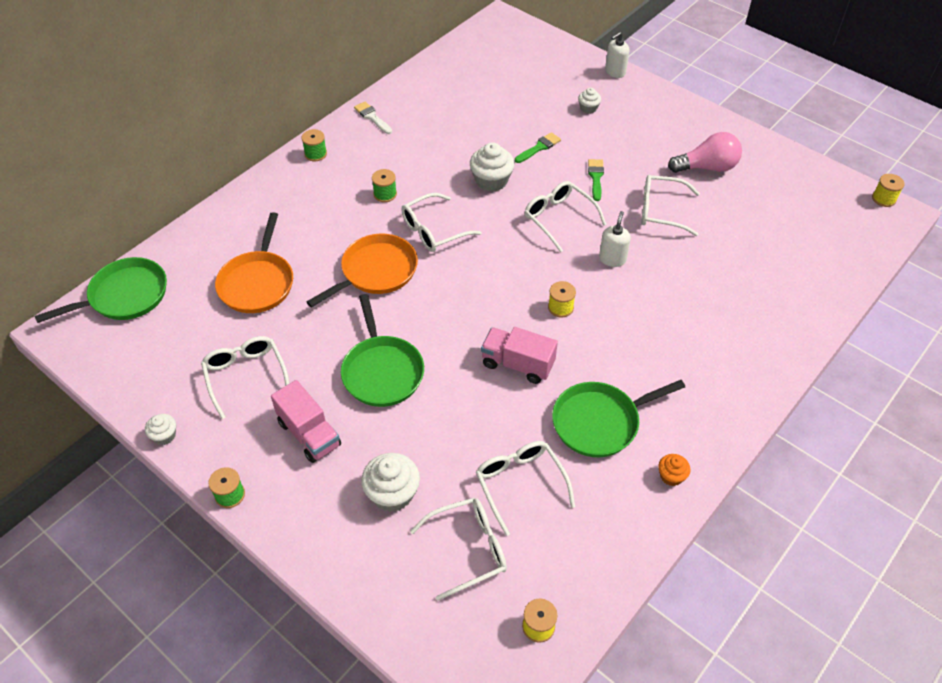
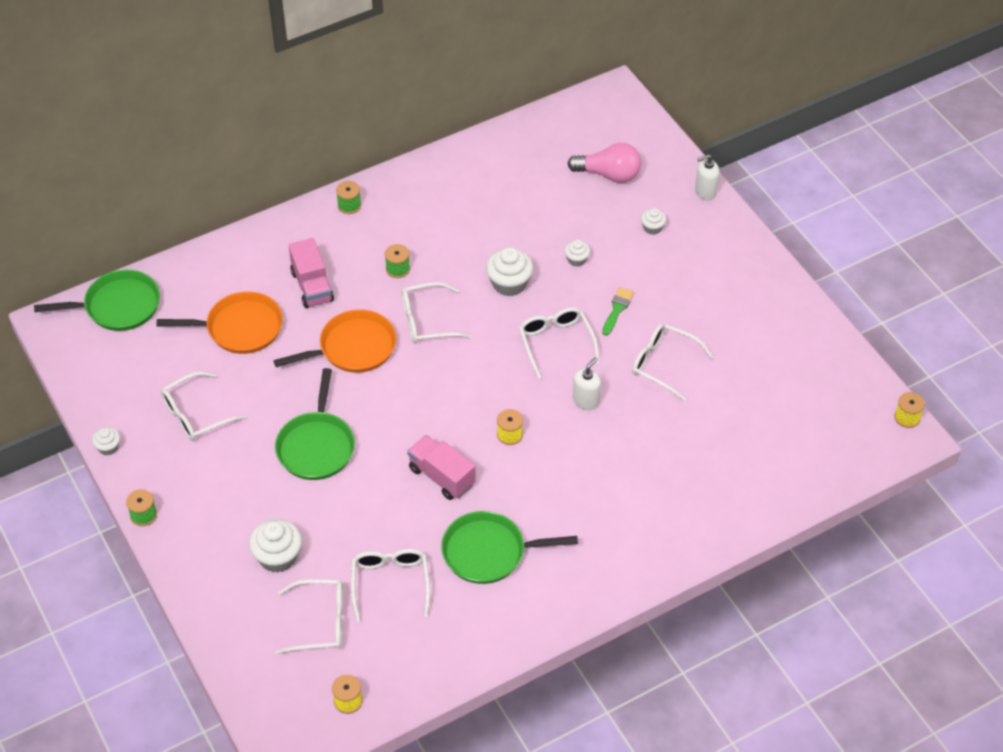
camera: 20 degrees right, 0 degrees up
(246, 376) = (196, 414): white glasses -> white glasses turned 120 degrees counterclockwise
(257, 283) = (240, 328): orange pan -> orange pan turned 120 degrees counterclockwise
(309, 434) = (229, 483): pink truck -> pink truck (312, 286)
(372, 117) = (423, 178): white brush -> none
(539, 147) = (576, 259): green brush -> white cupcake
(671, 476) = (527, 619): orange cupcake -> none
(707, 167) = (740, 330): pink light bulb -> pink light bulb (609, 174)

